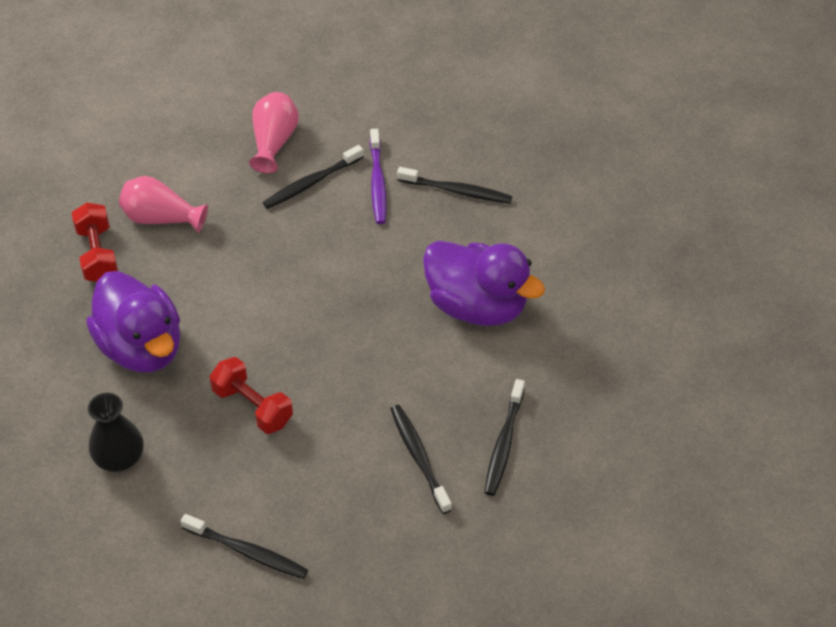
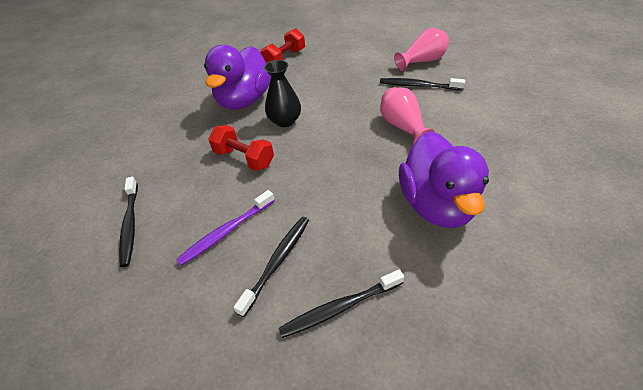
camera: 55 degrees right, 5 degrees down
(119, 458) = (165, 135): black vase -> black vase (285, 121)
(161, 218) = (328, 61): pink vase -> pink vase (403, 127)
(252, 406) = (244, 158): red dumbbell -> red dumbbell turned 60 degrees counterclockwise
(377, 182) = (456, 105): purple toothbrush -> purple toothbrush (227, 231)
(456, 191) = (503, 136): black toothbrush -> none

